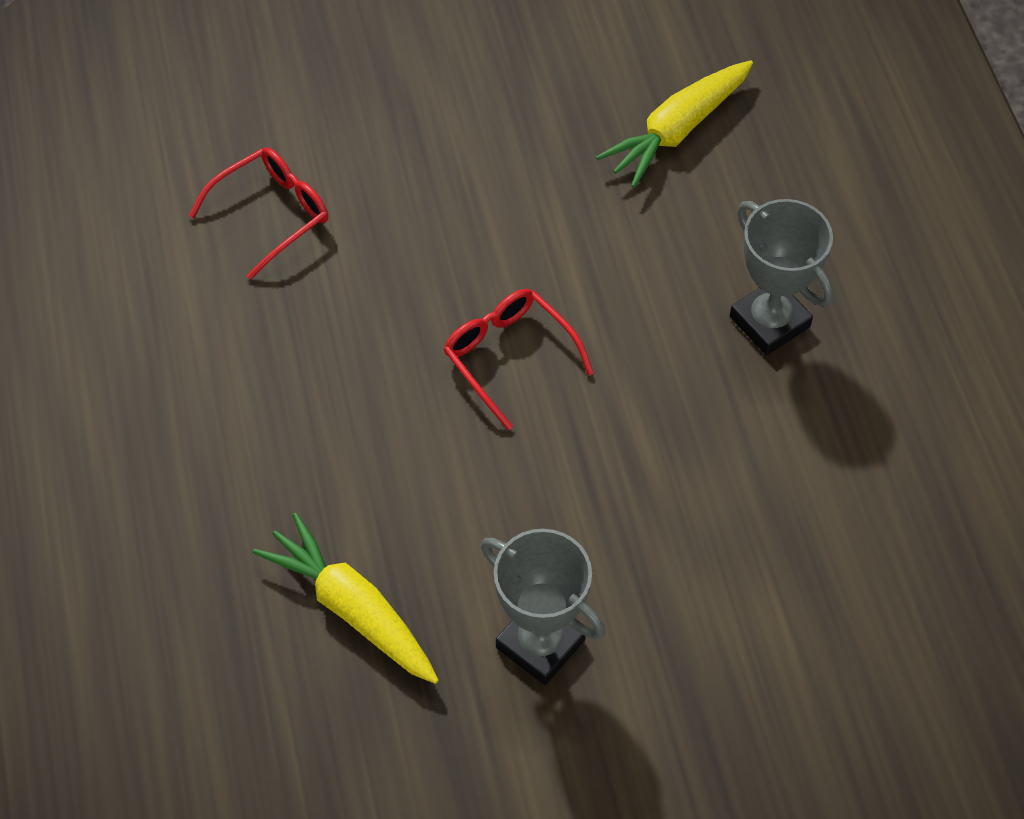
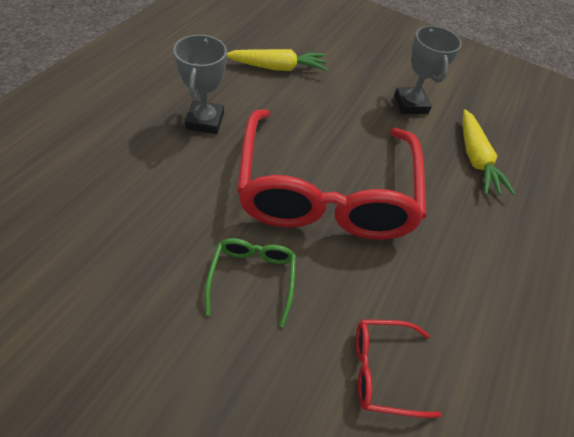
camera: 145 degrees left, 5 degrees down
(478, 191) = (252, 278): none -> green glasses
(509, 357) = (326, 190): red glasses -> red glasses, size x2.47
(677, 131) = (117, 221): yellow carrot -> yellow carrot (278, 68)

